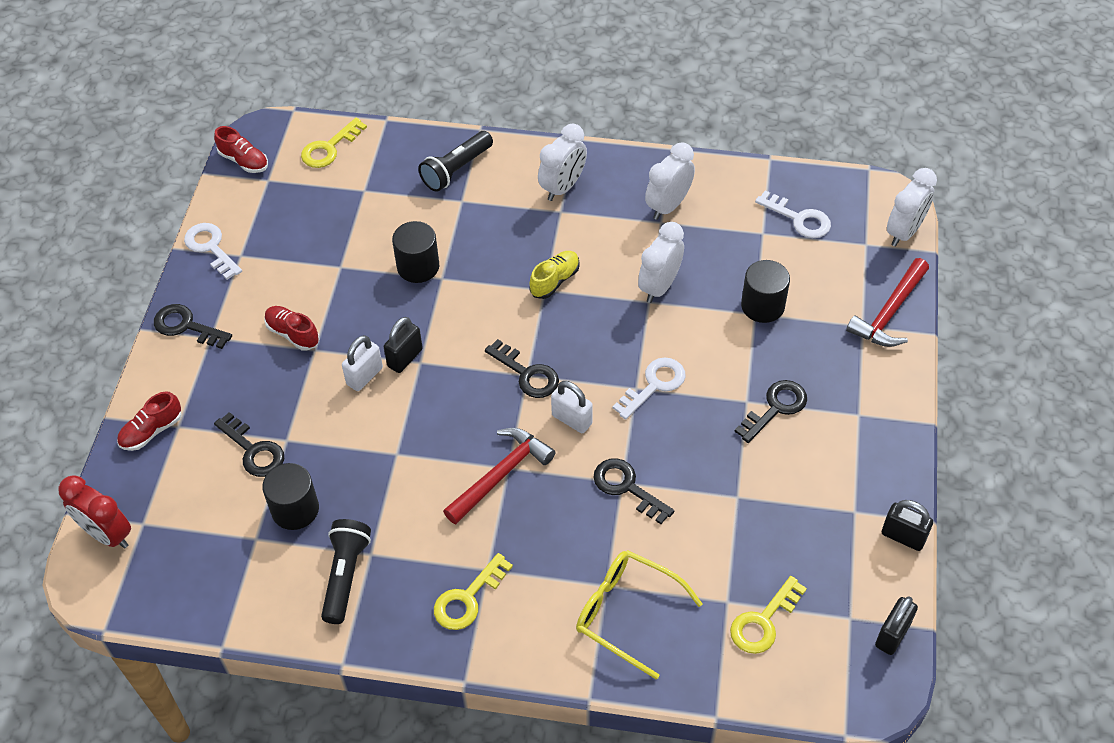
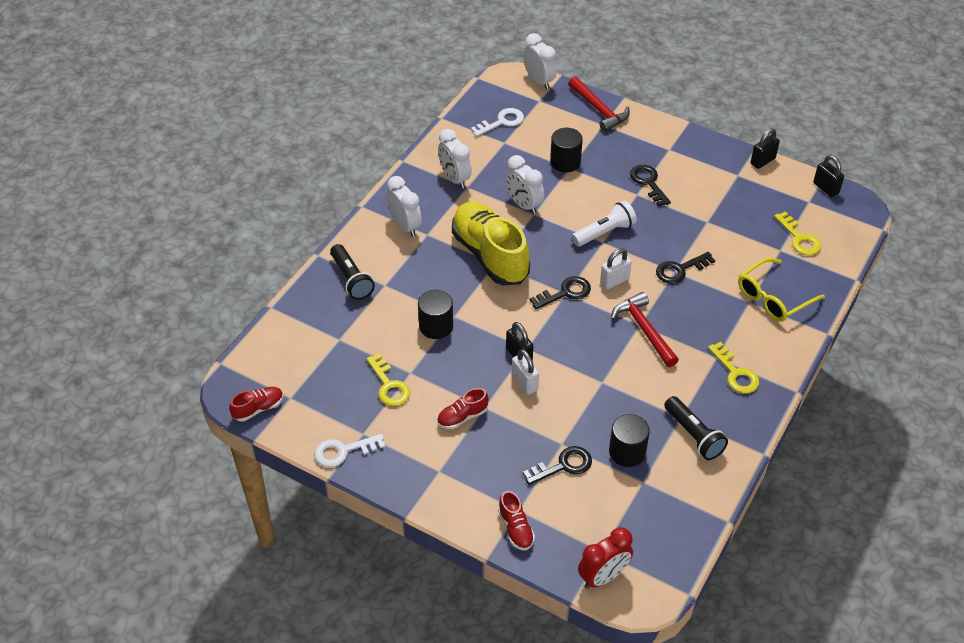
camera: 70 degrees left, 5 degrees down
(186, 326) = (419, 485): black key -> none
(329, 148) = (279, 349): yellow key -> yellow key (389, 385)
(345, 575) = (694, 435): black flashlight -> black flashlight turned 150 degrees counterclockwise
(555, 281) = (490, 255): yellow shoe -> yellow shoe, size x2.26
(654, 385) = (604, 232): white key -> white flashlight

